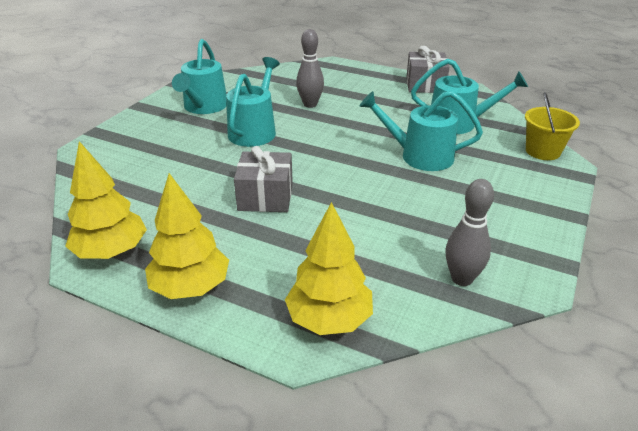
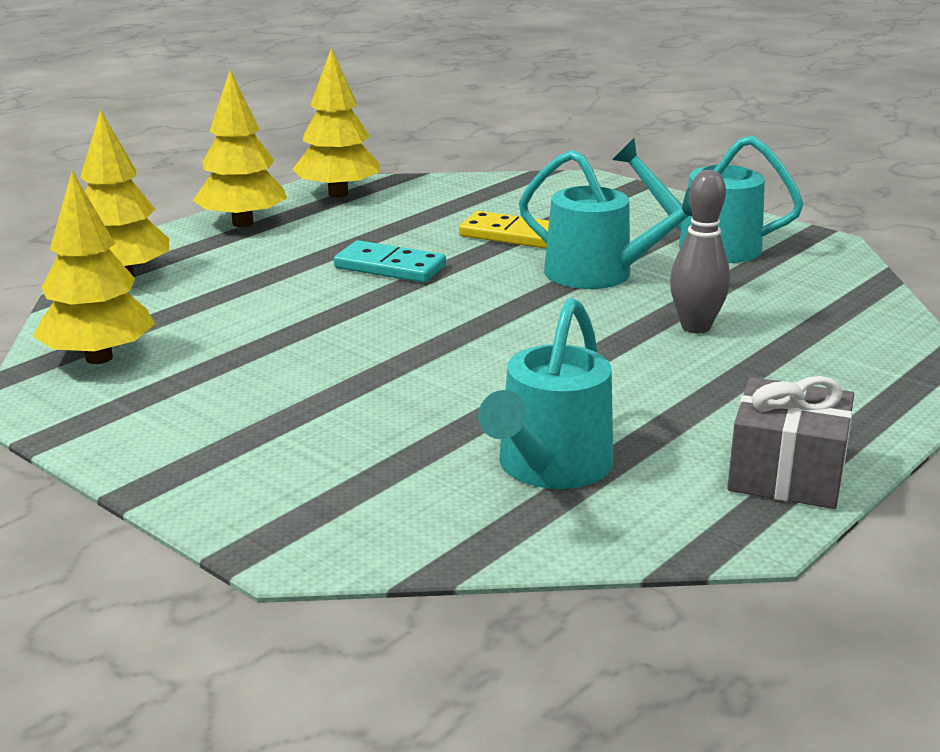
camera: 105 degrees right, 10 degrees down
(198, 163) = (511, 235): none -> yellow domino
(265, 197) = (390, 267): grey gift -> turquoise domino
(420, 156) = (432, 394): turquoise watering can -> none
(462, 279) = (99, 358): grey bowling pin -> yellow tree
(542, 151) = (365, 539): yellow bucket -> none

